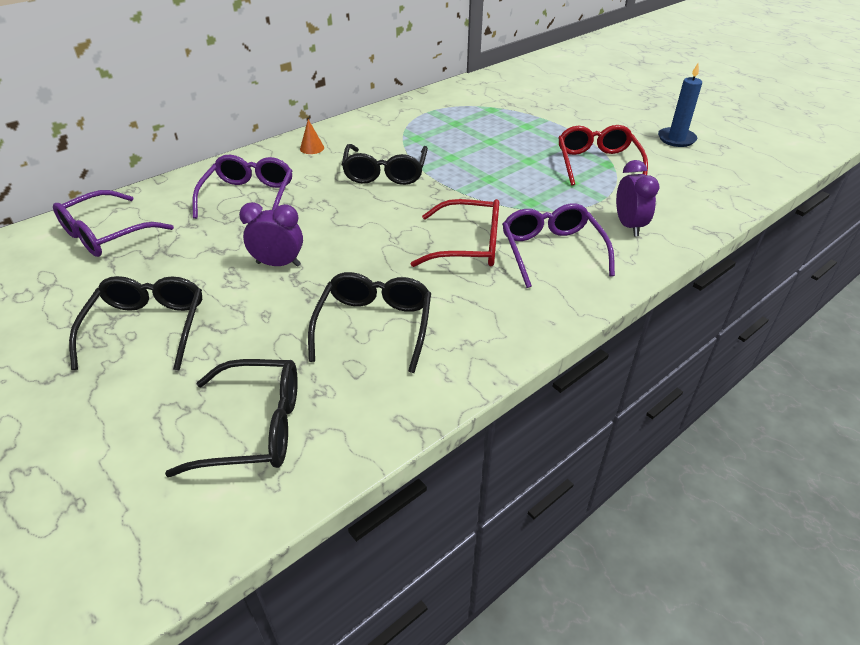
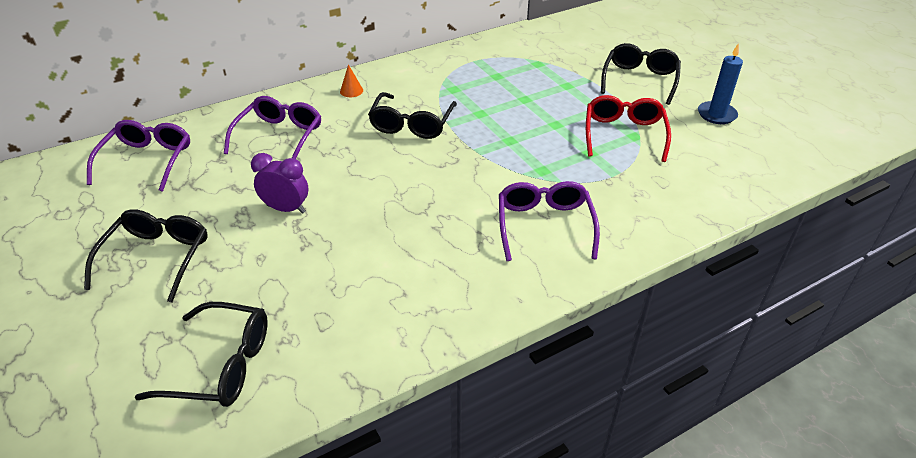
camera: 10 degrees right, 0 degrees up
(107, 234) = (147, 161): purple glasses -> purple glasses turned 135 degrees clockwise
(374, 327) = (353, 283): black glasses -> black glasses (639, 80)
(467, 245) = (465, 210): red glasses -> none
(629, 226) = (631, 207): purple clock -> none

